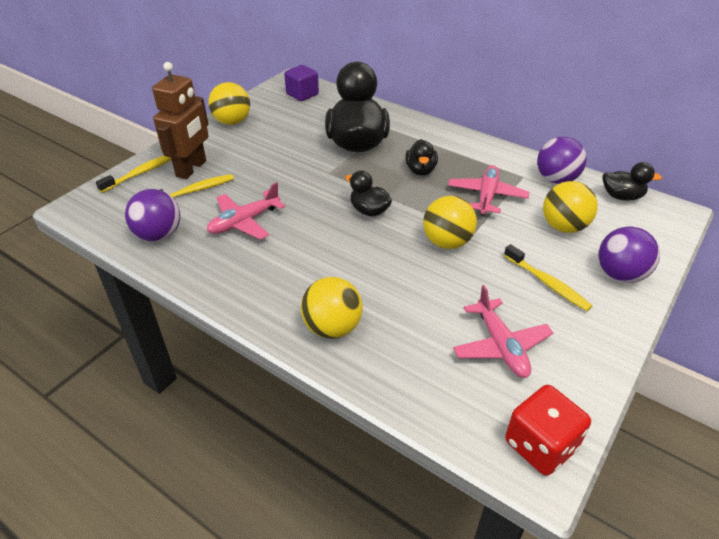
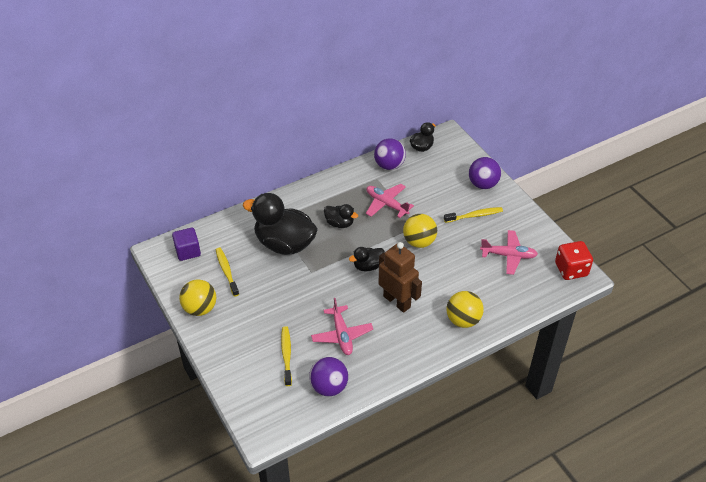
camera: 65 degrees left, 5 degrees up
(140, 173) = (240, 385): yellow toothbrush -> yellow toothbrush (226, 271)
(191, 168) = (254, 350): brown robot -> brown robot (397, 301)
(563, 227) = (434, 185): yellow ball -> none

